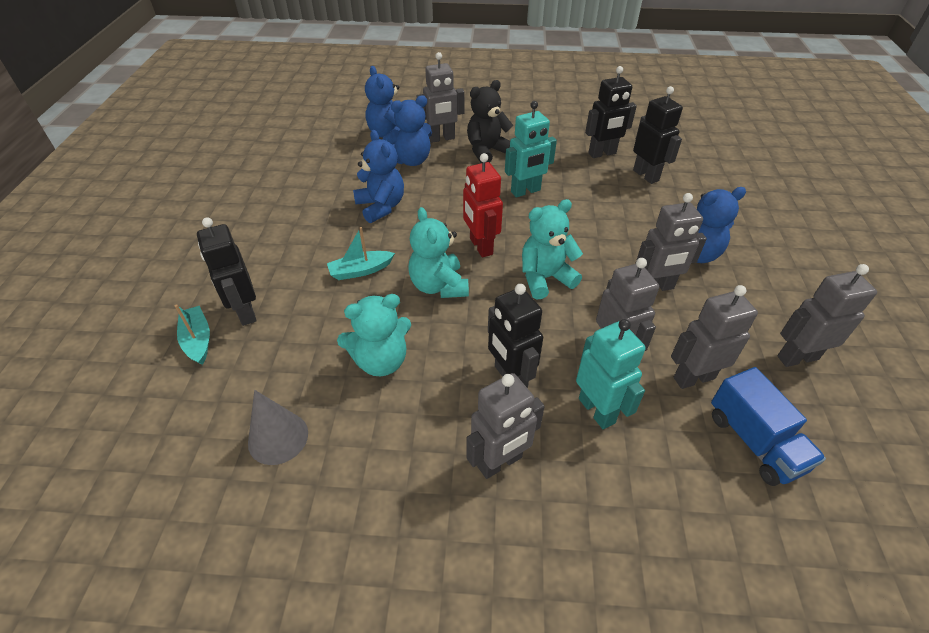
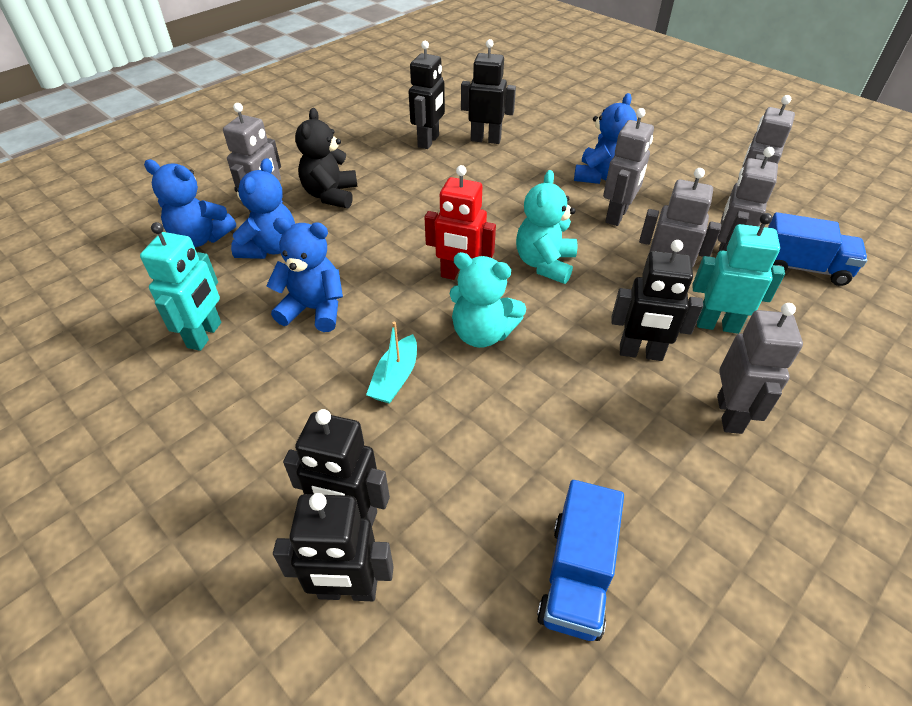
camera: 50 degrees left, 0 degrees up
(198, 340) = (347, 590): turquoise boat -> black robot
(278, 438) = (576, 576): grey cone -> blue truck
(381, 360) = (542, 431): turquoise teddy bear -> none
(526, 191) = (420, 208): turquoise robot -> turquoise robot (205, 335)

